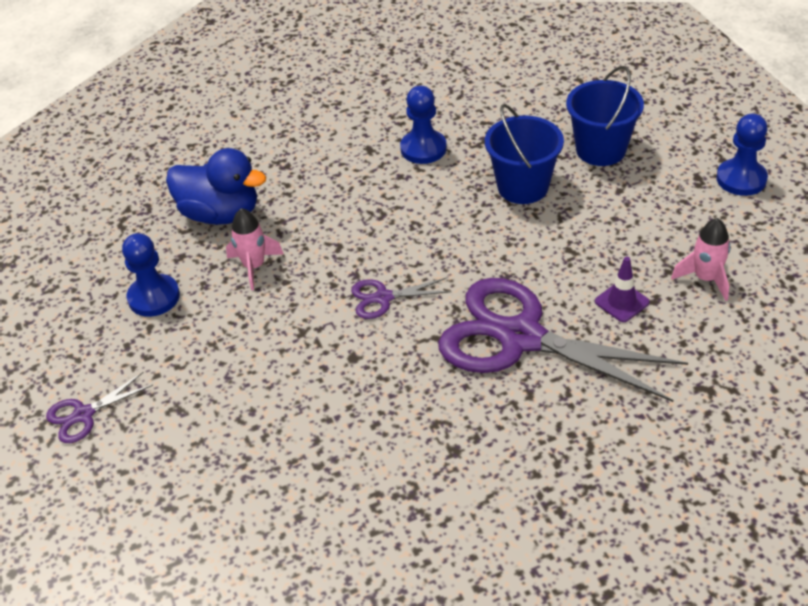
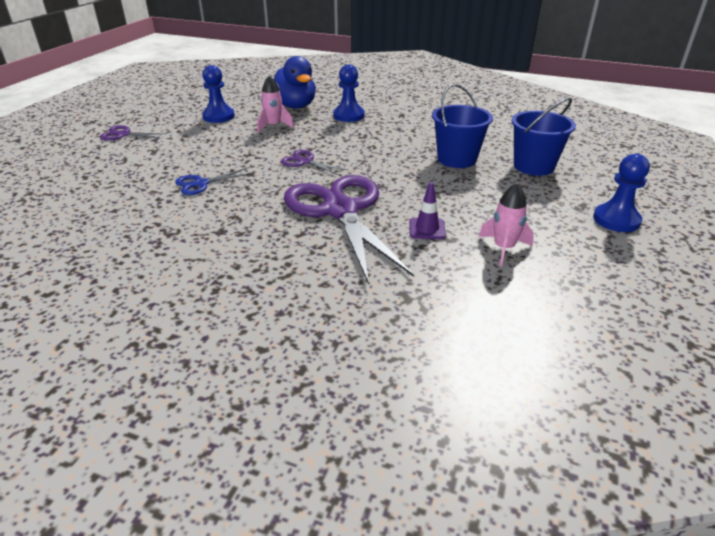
camera: 40 degrees right, 10 degrees down
(327, 411) = (201, 184): none -> blue scissors
(423, 149) = (429, 125): blue pawn -> blue pawn (348, 116)

